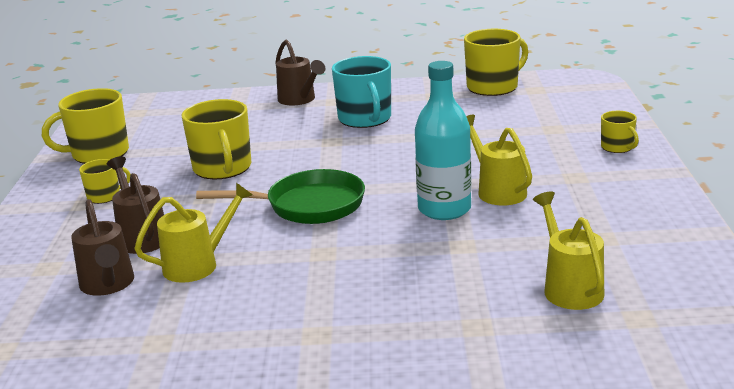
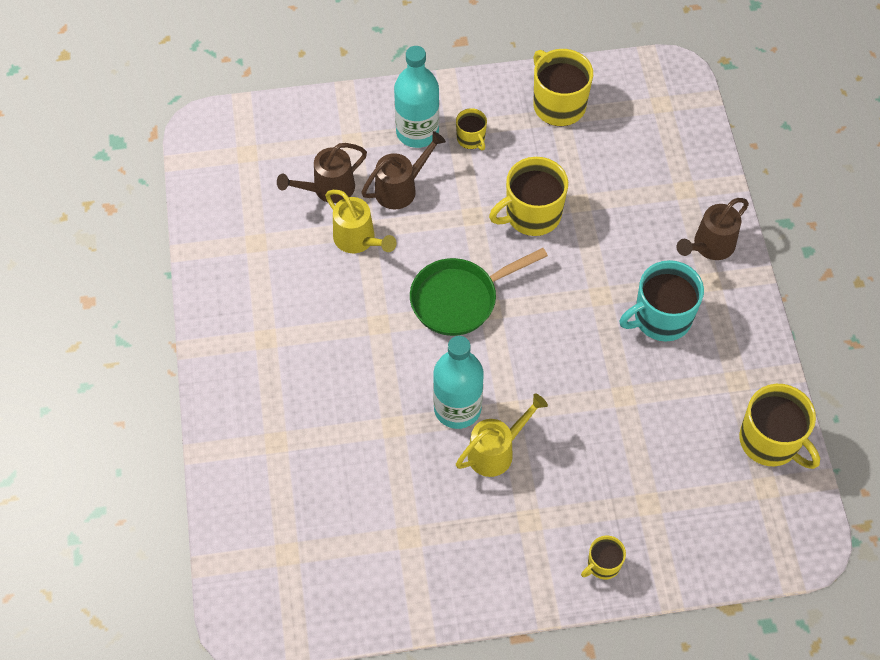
camera: 80 degrees right, 35 degrees up
(70, 226) = (417, 132): none -> turquoise bottle
(308, 206) = (460, 299): green pan -> green pan turned 75 degrees clockwise
(569, 287) = (329, 506): yellow watering can -> none

